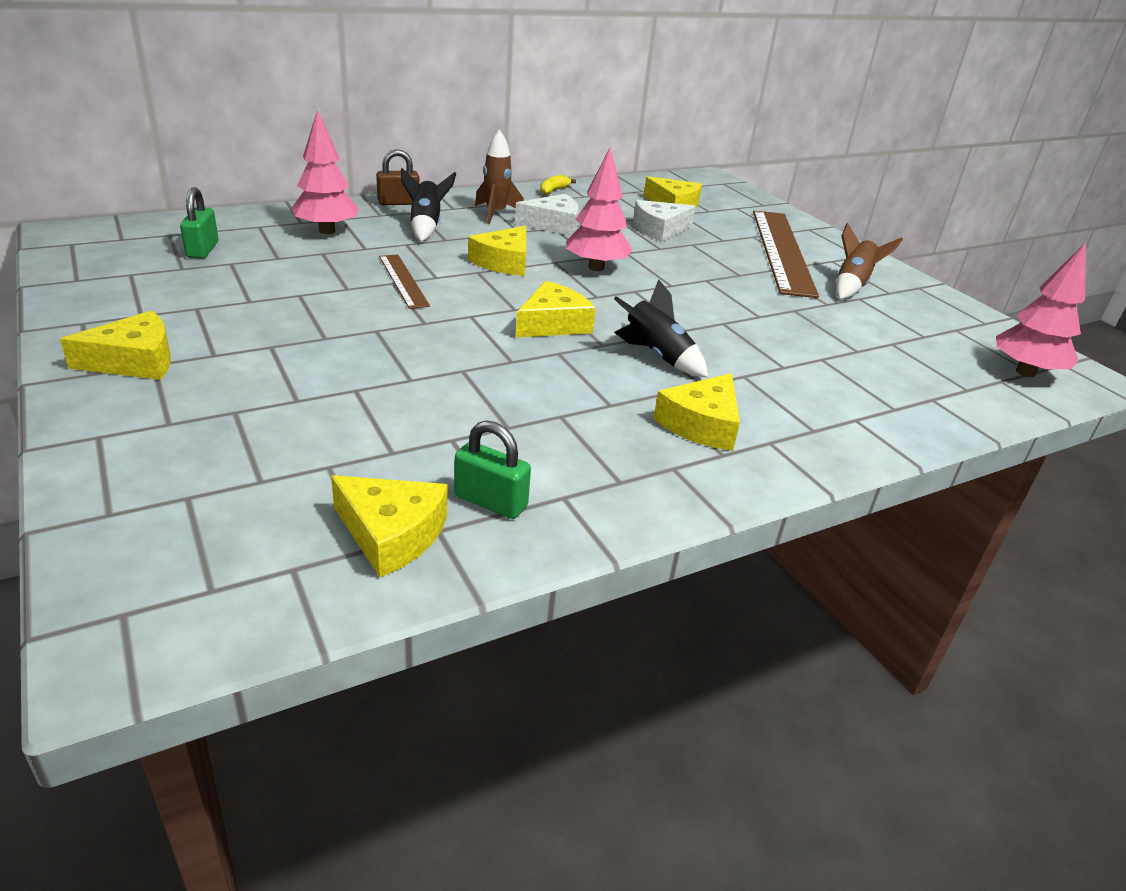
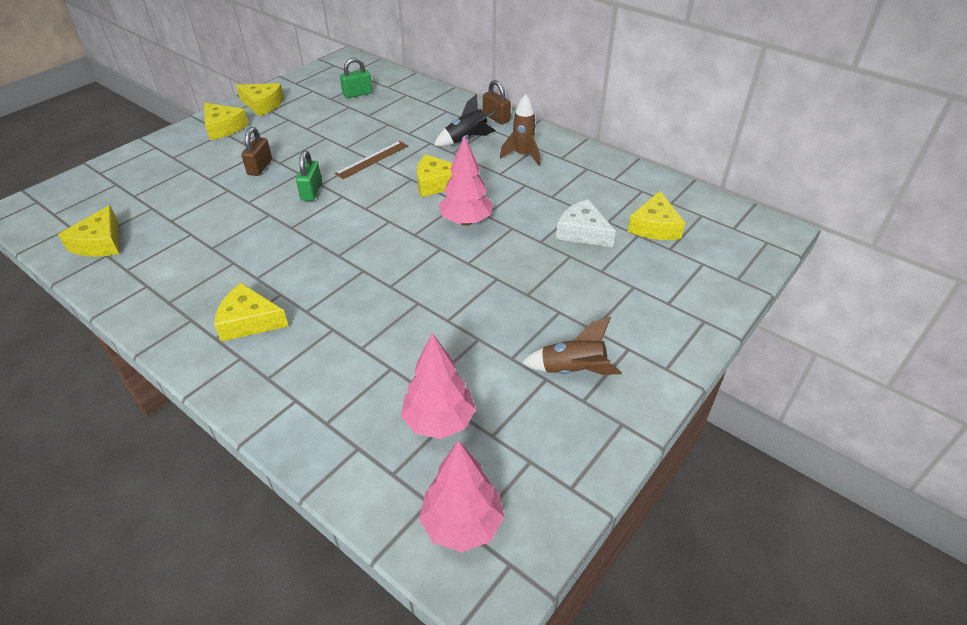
camera: 70 degrees right, 10 degrees up
(320, 354) = (260, 167): none -> brown padlock
(327, 231) = (421, 114): pink tree -> pink tree (439, 421)
(490, 501) = (134, 263): green padlock -> green padlock (311, 192)
(553, 190) = (606, 163): yellow banana -> none
(553, 225) = (530, 183): white cheese -> none
(553, 324) = (354, 228): yellow cheese -> yellow cheese (262, 105)
(656, 356) = (336, 282): black rocket -> none
(781, 251) = (615, 310): brown ruler -> none

